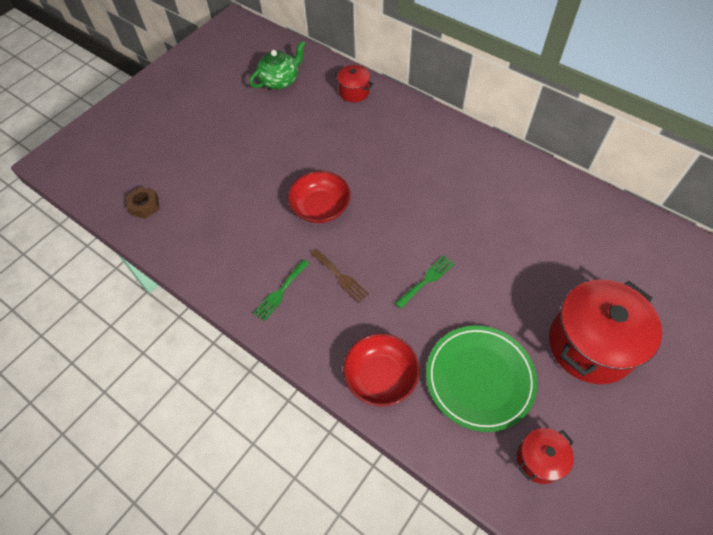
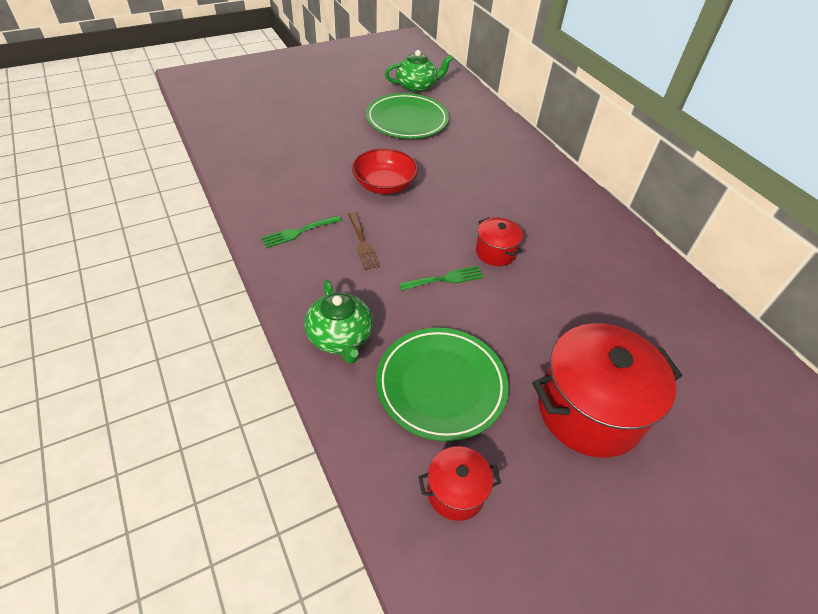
camera: 20 degrees right, 10 degrees down
(145, 206) = (234, 129): brown nut -> none
(295, 125) = (407, 120): none -> green plate
(354, 92) = (479, 115): red pot -> red pot (495, 252)
(381, 376) = (340, 337): red bowl -> green teapot

